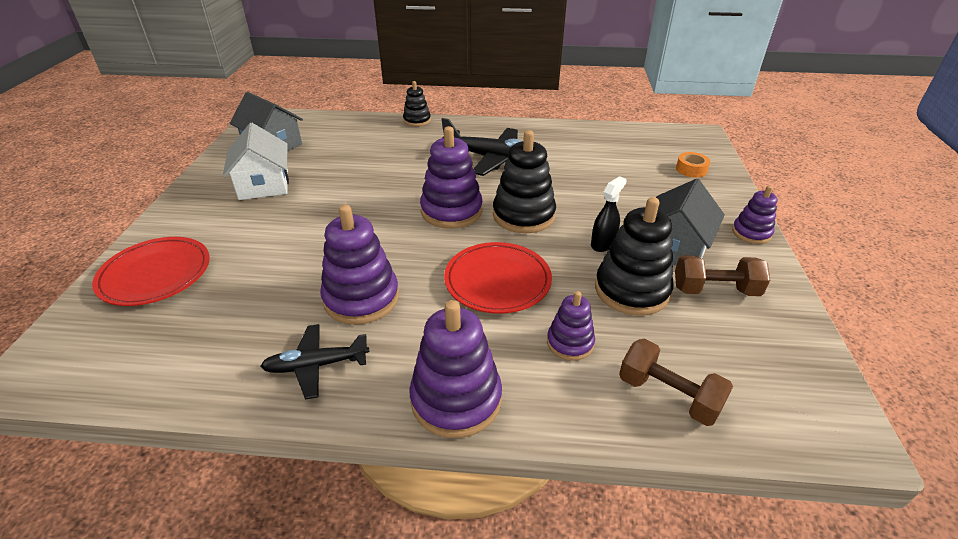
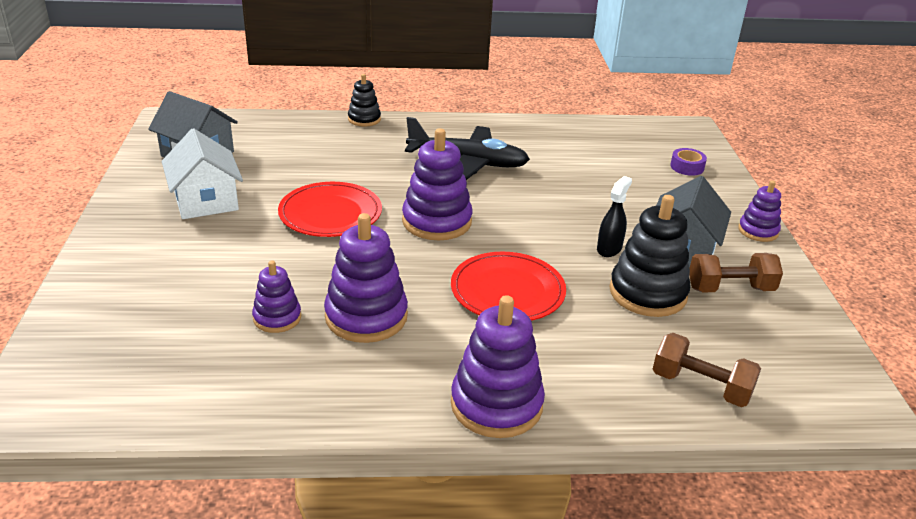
camera: 10 degrees left, 5 degrees down
(155, 274) = (119, 305): red plate -> red plate (330, 214)
(316, 365) = (341, 384): black plane -> none
(523, 215) = (517, 223): black stacking toy -> none
(570, 343) = (596, 346): purple stacking toy -> purple stacking toy (277, 318)
(691, 169) = (687, 167): orange tape -> purple tape

